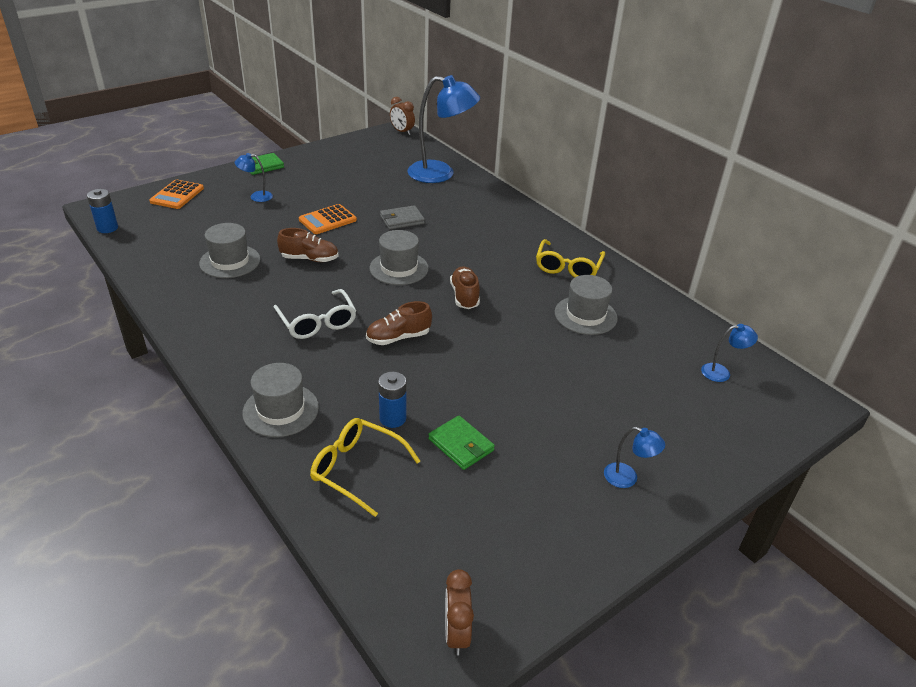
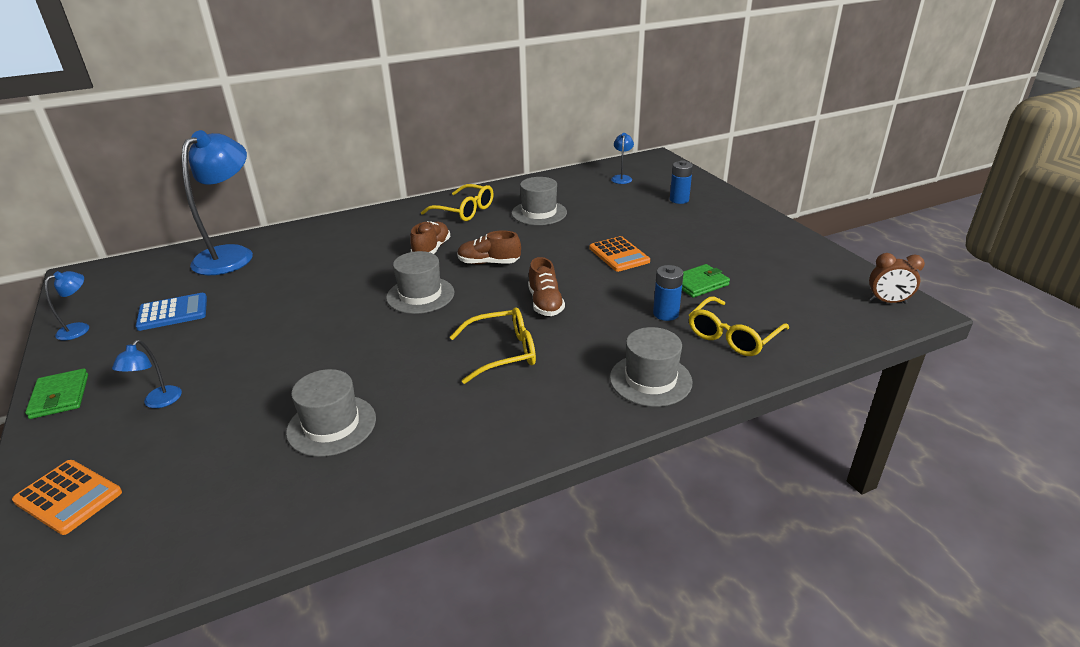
camera: 75 degrees left, 5 degrees down
(107, 228) = (117, 591): blue battery -> blue battery (679, 200)
(309, 259) = (365, 355): brown shoe -> brown shoe (431, 249)
(317, 322) = (502, 352): white glasses -> yellow glasses
(327, 220) = (279, 339): orange calculator -> orange calculator (619, 255)
(356, 174) = (173, 313): none -> blue calculator
(402, 132) = (89, 272): brown clock -> none
(402, 220) = (318, 287): grey wallet -> none
(627, 478) = (730, 224): blue lamp -> blue lamp (80, 328)

